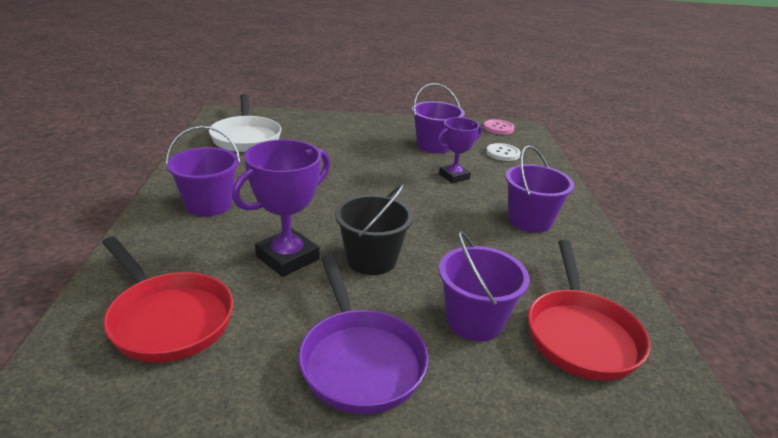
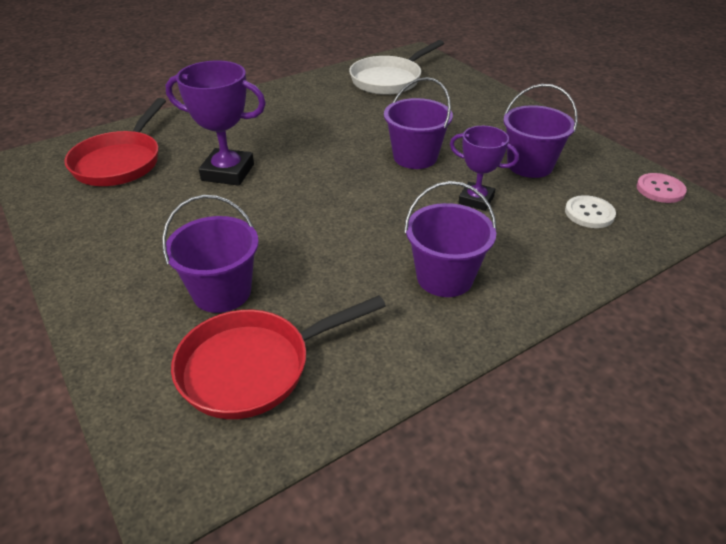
camera: 60 degrees right, 10 degrees up
(209, 205) = (265, 114): purple bucket -> purple bucket (415, 157)
(359, 360) = (128, 251): purple pan -> none
(371, 259) = (263, 209): black bucket -> none

